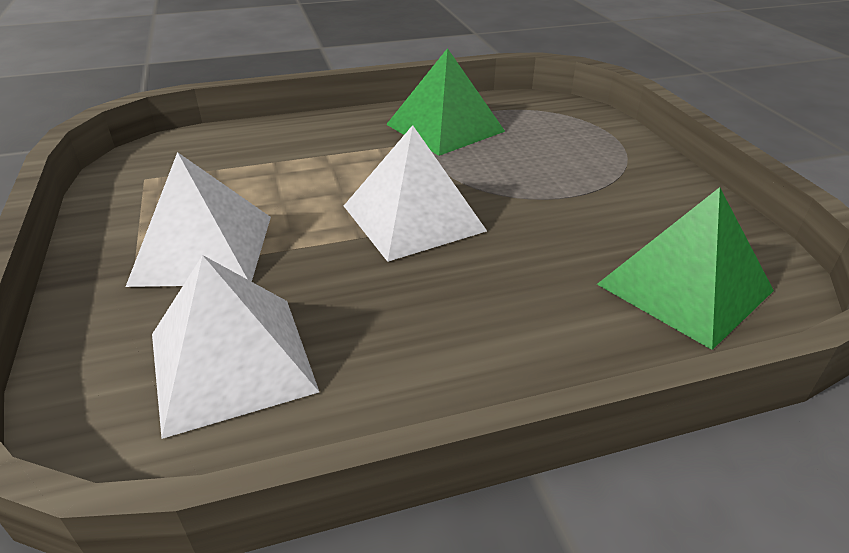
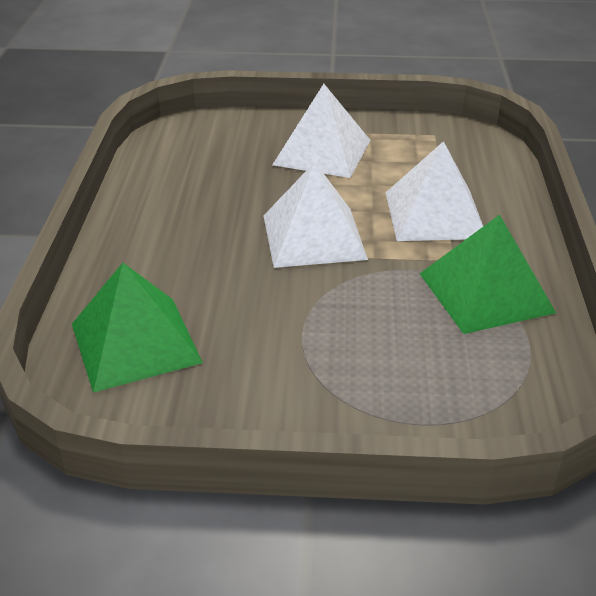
camera: 110 degrees right, 0 degrees up
(231, 361) = (207, 155): white pyramid -> white pyramid (434, 214)

